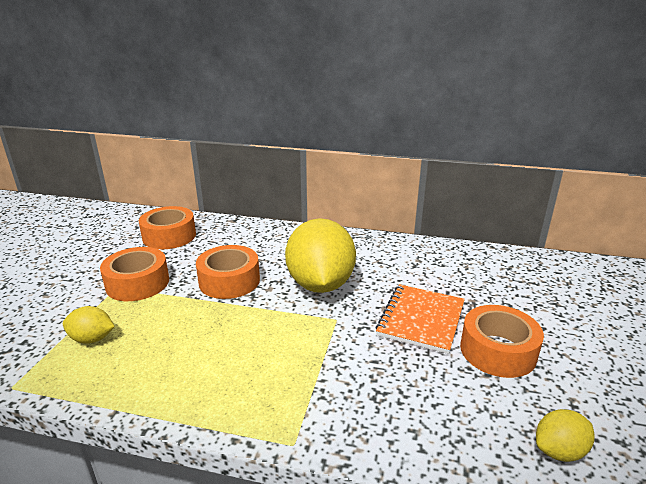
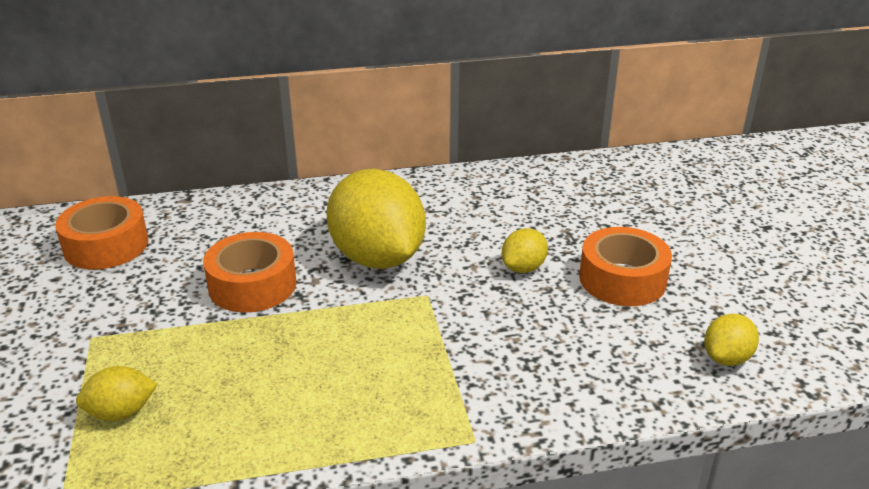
camera: 25 degrees left, 5 degrees up
(137, 283) = (119, 323): orange tape -> none
(421, 319) = (523, 268): orange notebook -> yellow lemon

